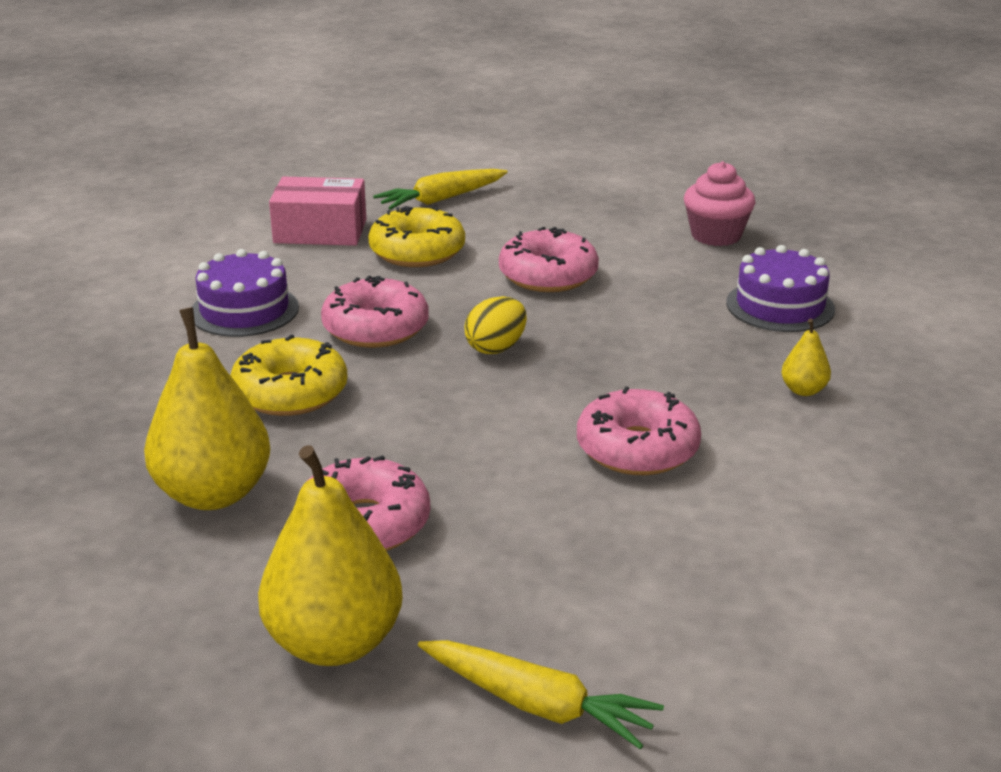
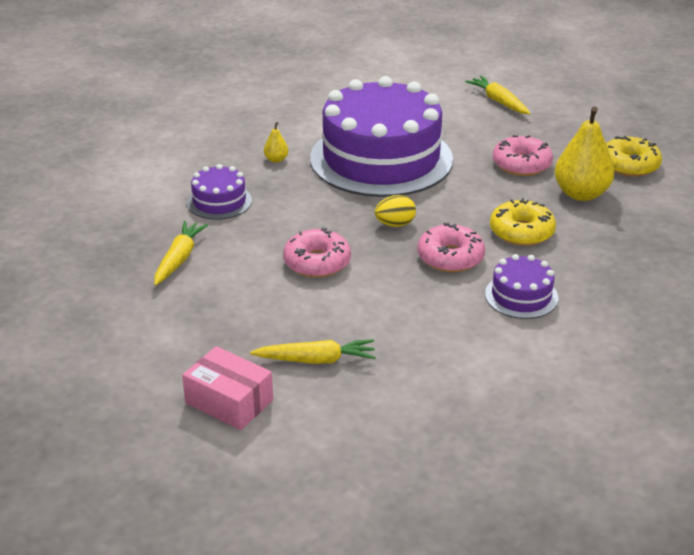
camera: 150 degrees left, 5 degrees up
(320, 231) = (431, 355): pink box -> pink box (229, 401)
(334, 643) = (555, 132): yellow pear -> none
(417, 252) = (379, 310): yellow donut -> yellow donut (629, 165)
(637, 449) = (381, 158): pink donut -> purple cake
(716, 235) = (179, 259): pink cupcake -> yellow carrot

